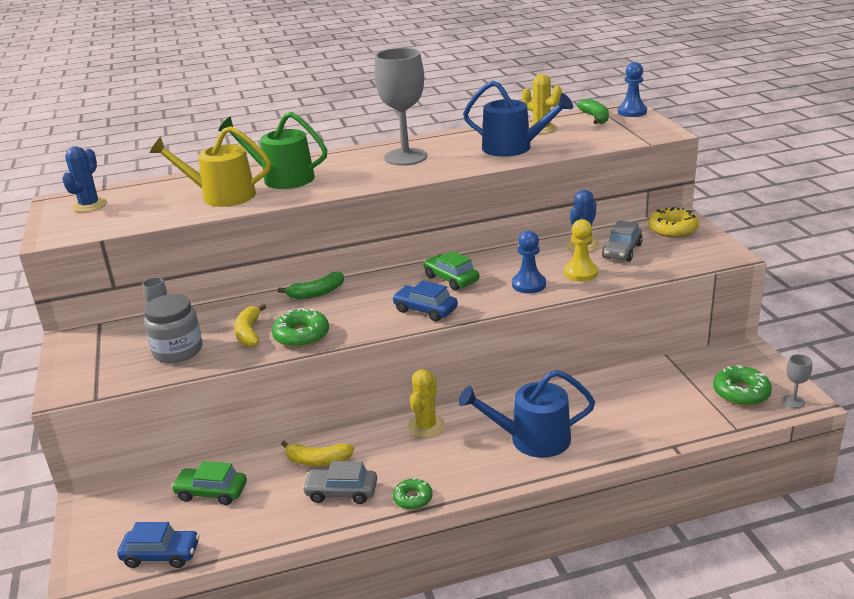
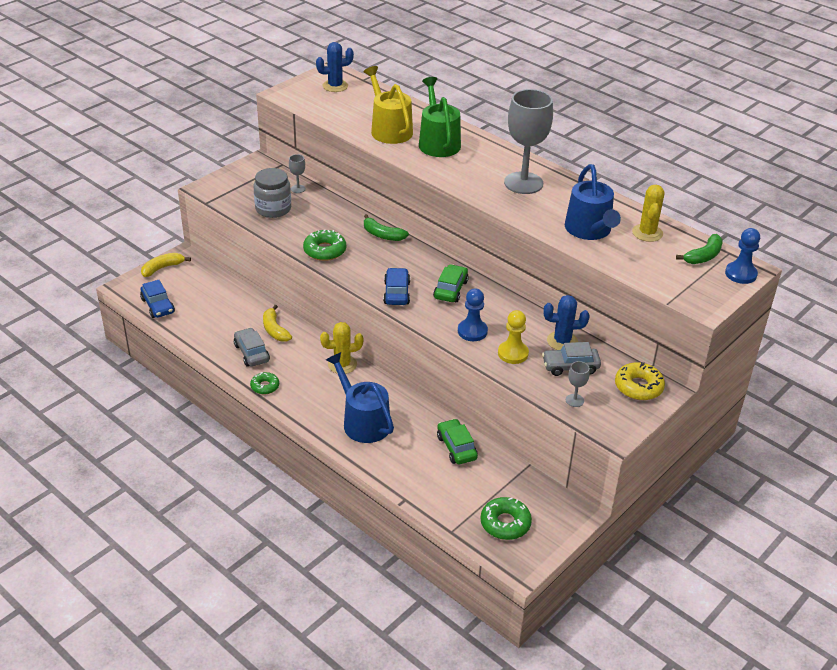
camera: 55 degrees right, 10 degrees up
(211, 492) = (218, 299): green car -> green car (456, 447)
(249, 333) = (312, 228): yellow banana -> yellow banana (162, 268)
(793, 401) = (515, 559): grey goblet -> grey goblet (574, 400)

